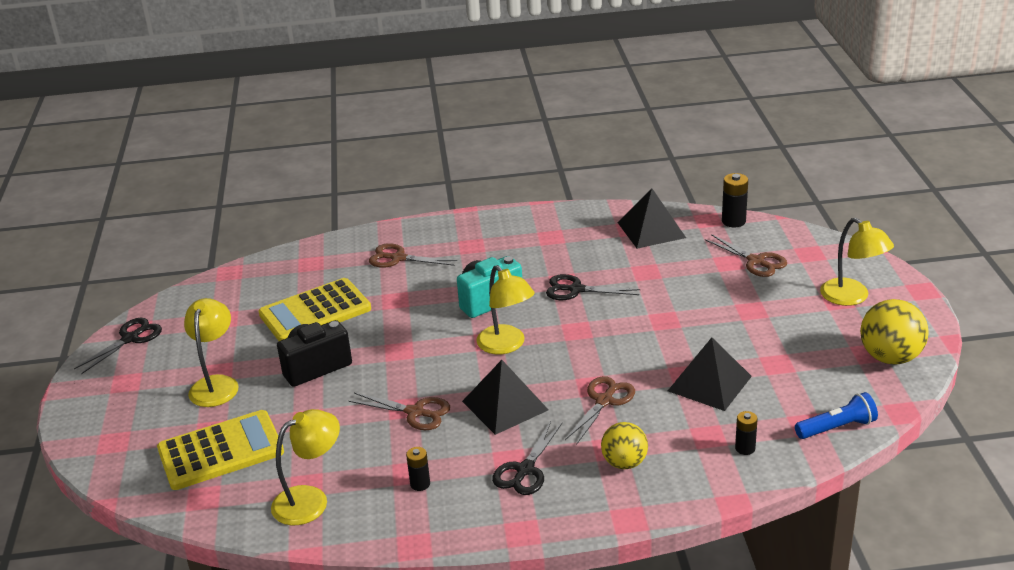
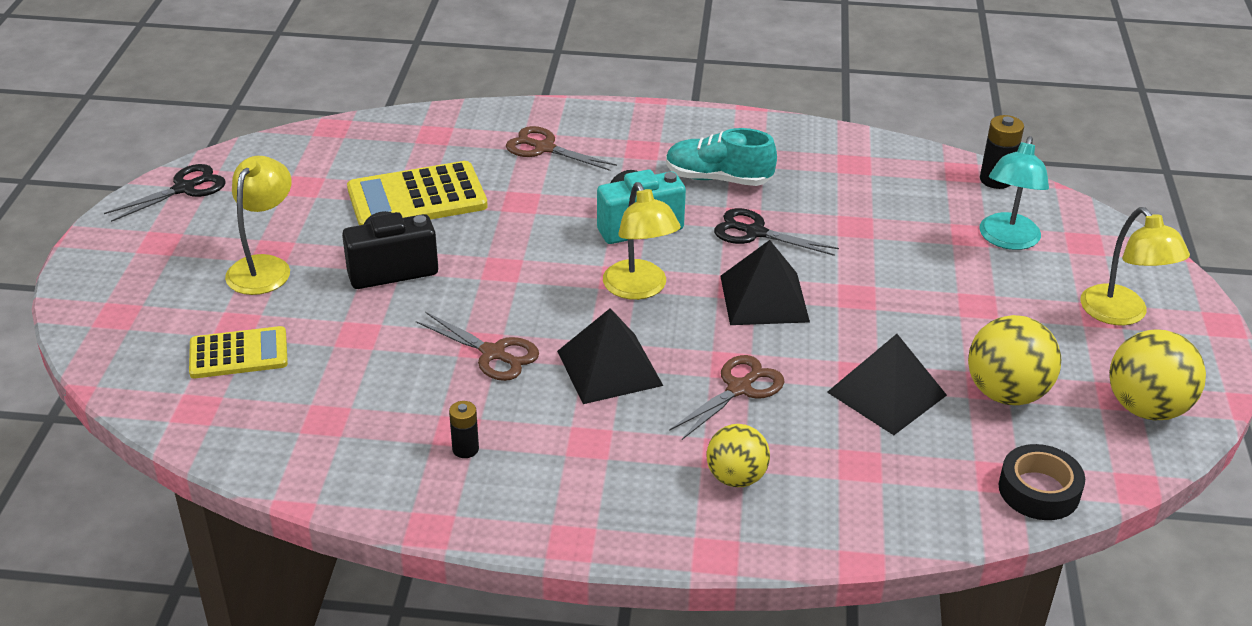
camera: 10 degrees right, 5 degrees up
(221, 451) = (238, 354): yellow calculator -> yellow calculator, size x0.65
(310, 500) = (323, 440): yellow lamp -> none
(525, 470) = (604, 459): black scissors -> none
(535, 256) = (718, 179): none -> turquoise shoe
(651, 230) = (881, 171): black pyramid -> black pyramid (764, 298)
(745, 448) = (903, 492): black battery -> none
(756, 261) = (1007, 240): brown scissors -> turquoise lamp
(792, 366) = (1006, 393): none -> yellow ball
(837, 428) = (1039, 490): blue flashlight -> black tape

